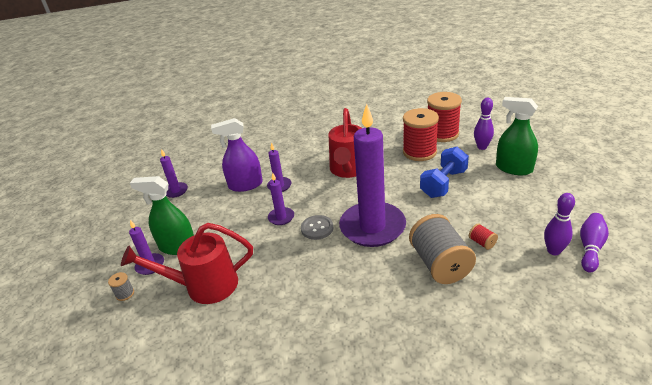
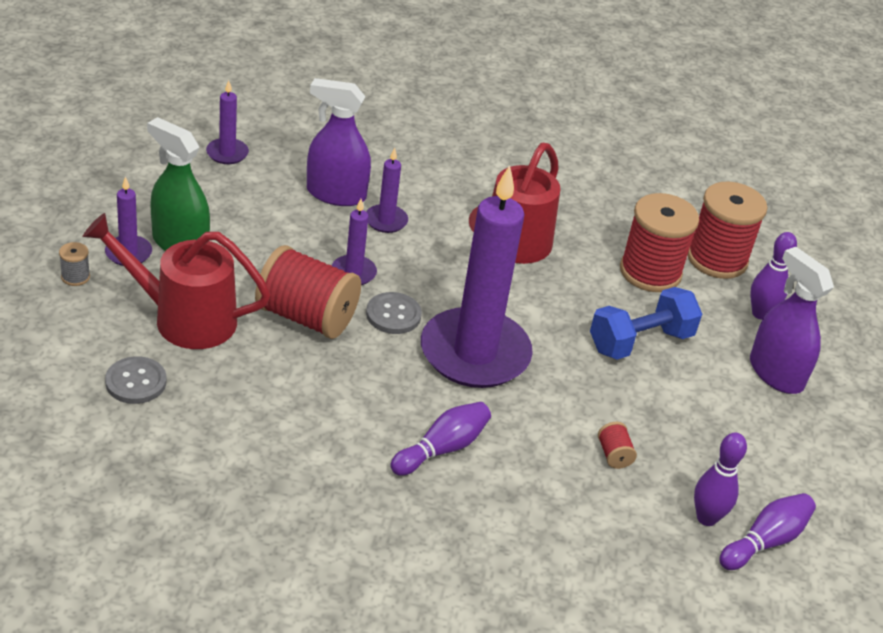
camera: 15 degrees right, 5 degrees up
(197, 338) = (136, 382): none -> grey button
(272, 251) = (306, 317): none -> red spool
(397, 285) = (442, 449): none -> purple bowling pin
(440, 264) = (526, 452): grey spool -> none
(513, 168) = (775, 373): green spray bottle -> purple spray bottle

